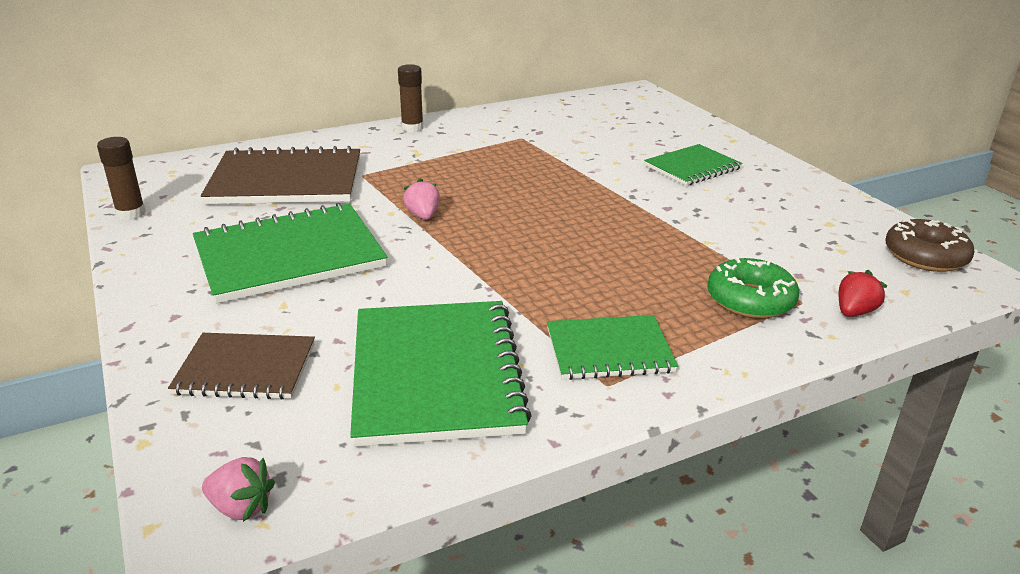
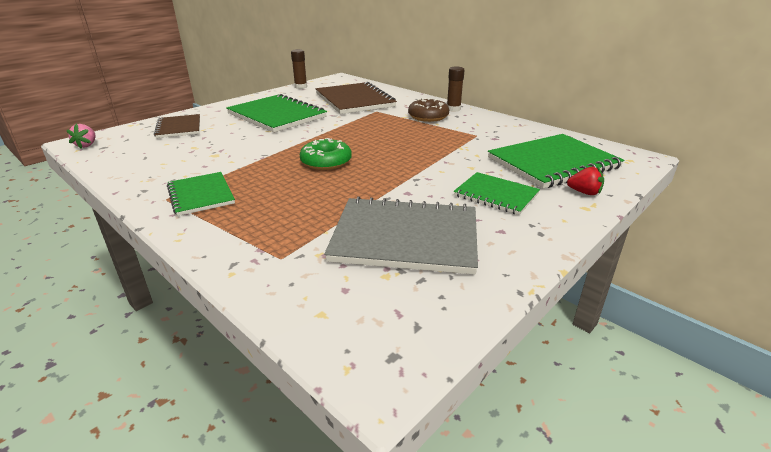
camera: 70 degrees right, 0 degrees up
(423, 216) = (337, 130): pink strawberry -> none
(436, 374) = (175, 159): green notebook -> green notebook (553, 163)
(750, 300) = (275, 235): green donut -> green donut (326, 162)
(771, 228) = (405, 237): none -> grey notebook
(854, 312) = (271, 283): red strawberry -> red strawberry (584, 193)
(925, 256) = (405, 330): brown donut -> brown donut (428, 116)

